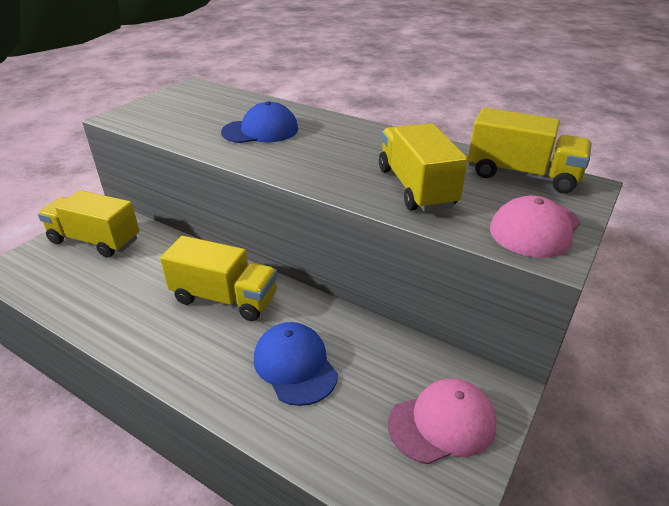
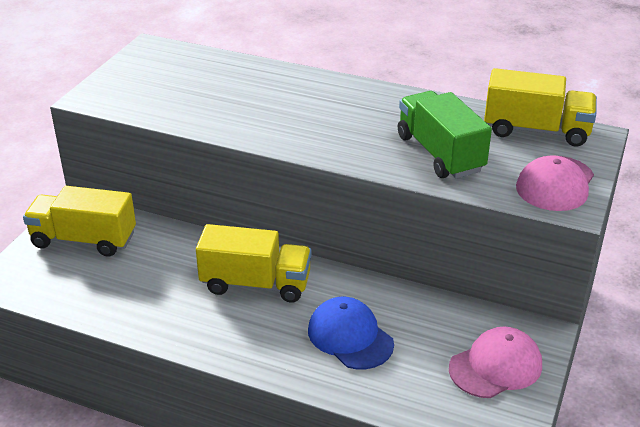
camera: 10 degrees left, 0 degrees up
(260, 130) = (258, 102): blue cap -> none
(416, 187) = (440, 153): yellow truck -> green truck

